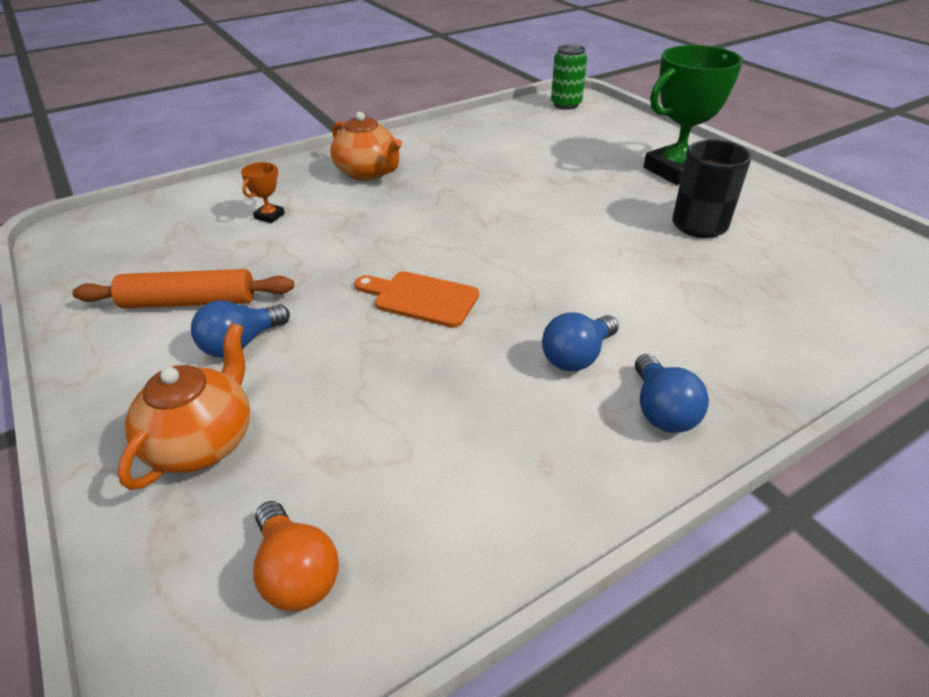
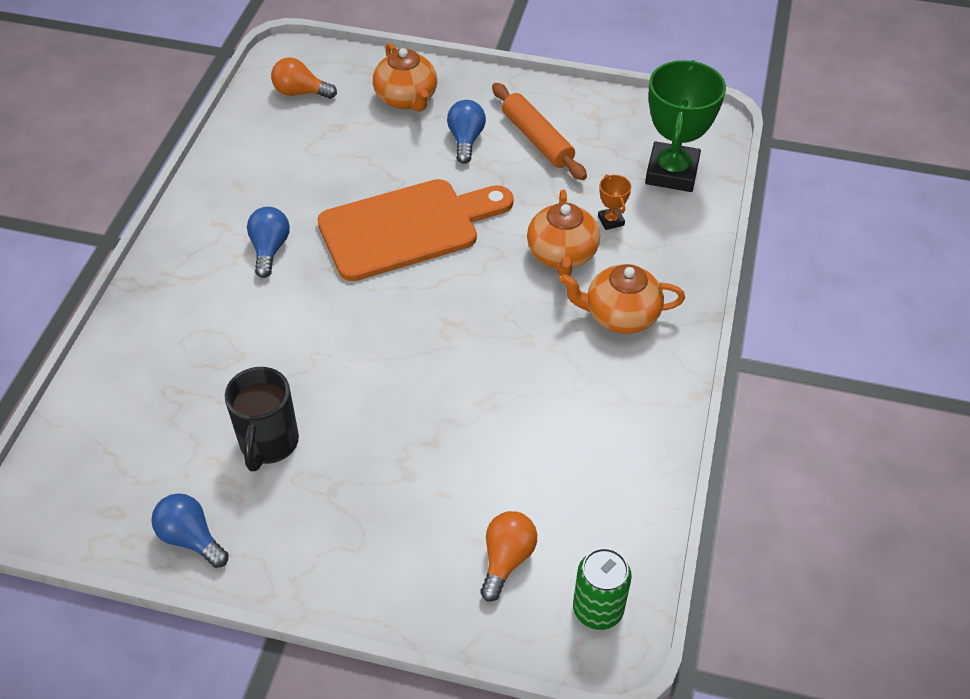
camera: 135 degrees right, 10 degrees up
(189, 302) = (537, 139): orange rolling pin -> orange rolling pin turned 75 degrees counterclockwise
(340, 216) = (562, 255): none -> orange teapot
(421, 298) = (407, 228): orange cutting board -> orange cutting board, size x1.90
(591, 129) = (506, 559): none -> orange light bulb
(661, 410) = (197, 246): blue light bulb -> blue light bulb (191, 538)
(675, 170) = (347, 528): green trophy -> green trophy (672, 172)

